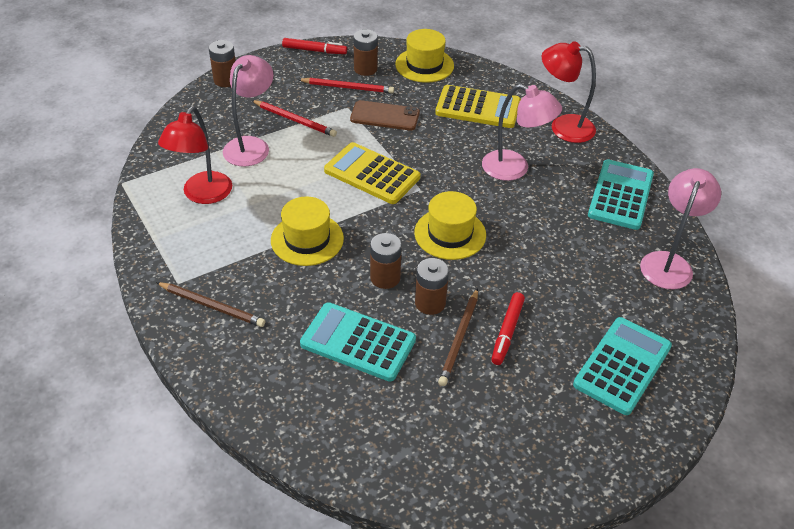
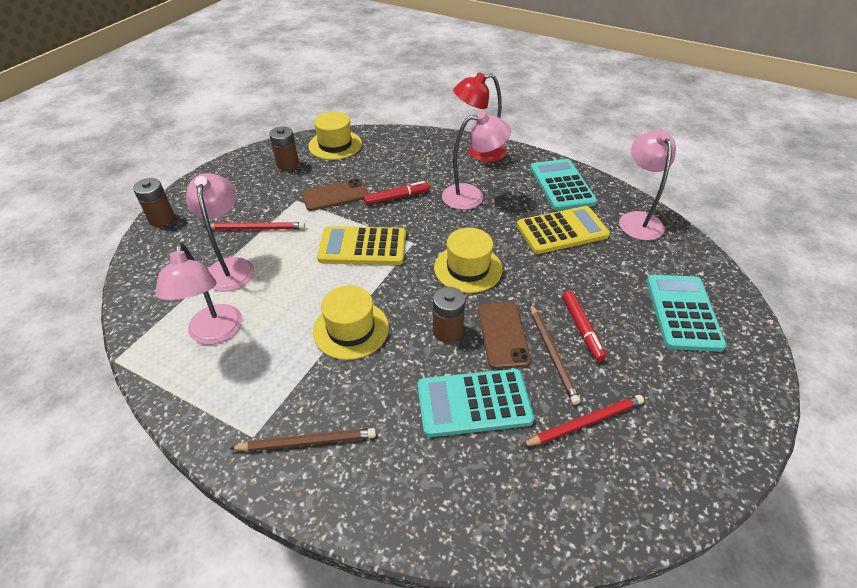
camera: 30 degrees left, 0 degrees up
(202, 195) = (215, 333): red lamp -> pink lamp
(314, 50) = (230, 165): red marker -> red marker (397, 197)
(348, 87) = (284, 184): red pencil -> red pencil (585, 422)
(430, 303) = (503, 335): brown battery -> brown phone
(478, 108) = (404, 162): yellow calculator -> yellow calculator (562, 231)

